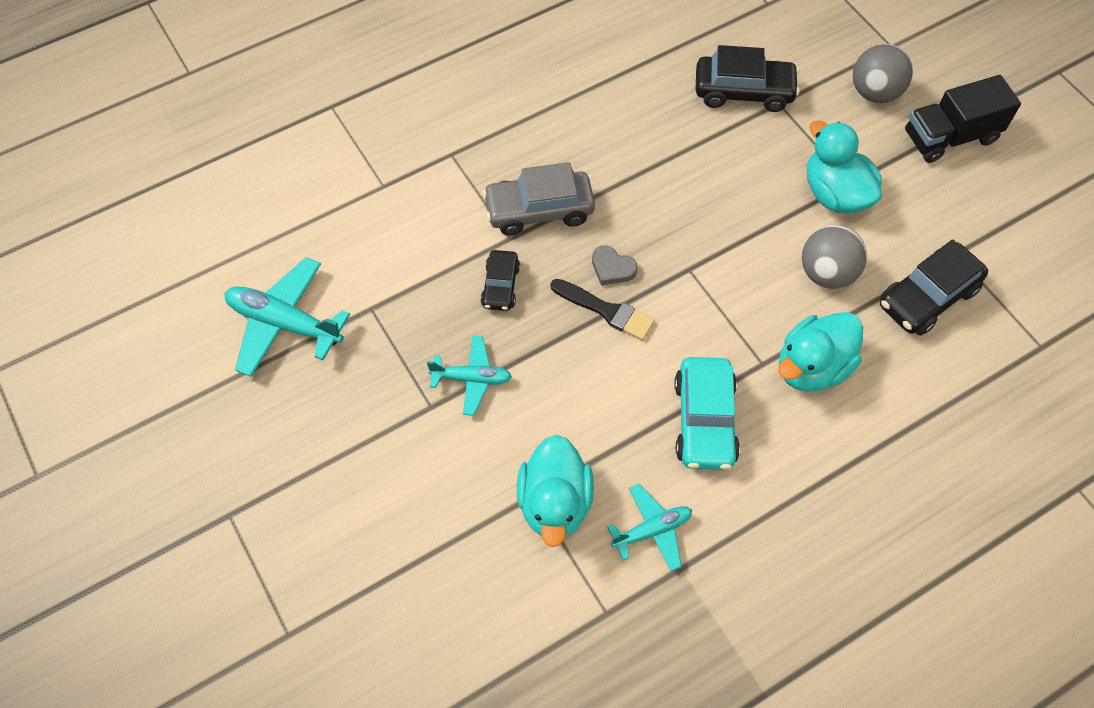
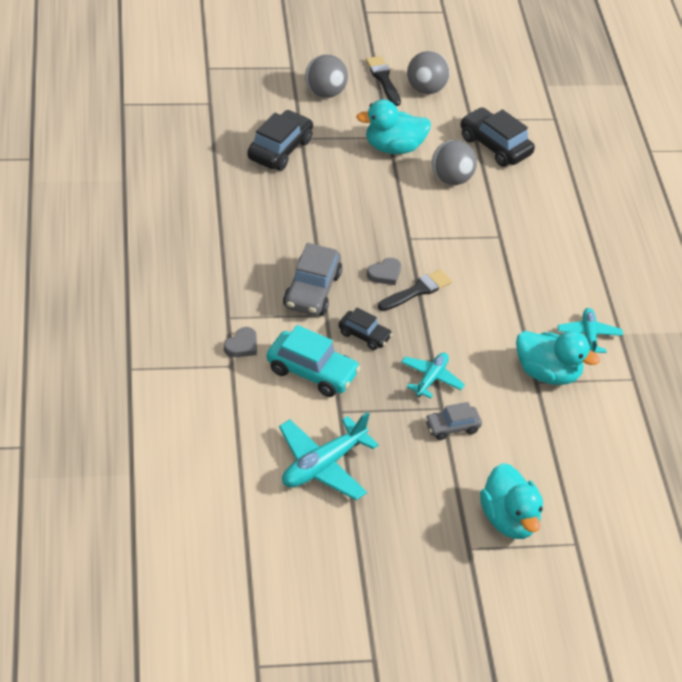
camera: 70 degrees left, 15 degrees down
(406, 429) = (452, 427): none -> grey car
(417, 183) = (242, 345): none -> grey heart
(704, 421) = (526, 280): turquoise car -> turquoise car (312, 372)
(812, 367) = (515, 216): turquoise duck -> turquoise duck (509, 519)
(927, 297) = (494, 146): black car -> black car turned 150 degrees clockwise
(950, 137) = (383, 79): black truck -> black brush
(971, 185) = (425, 89): none -> grey ball

